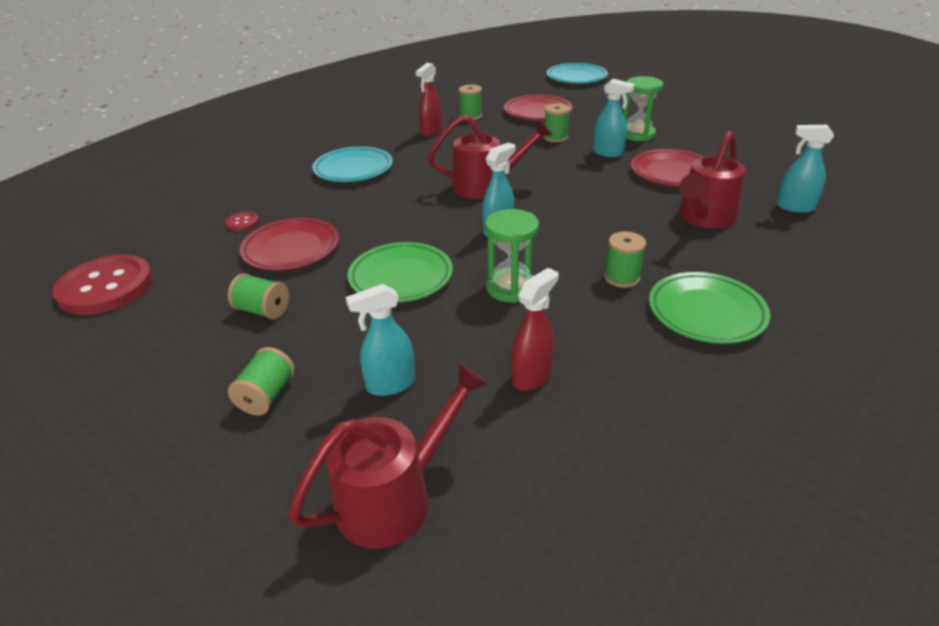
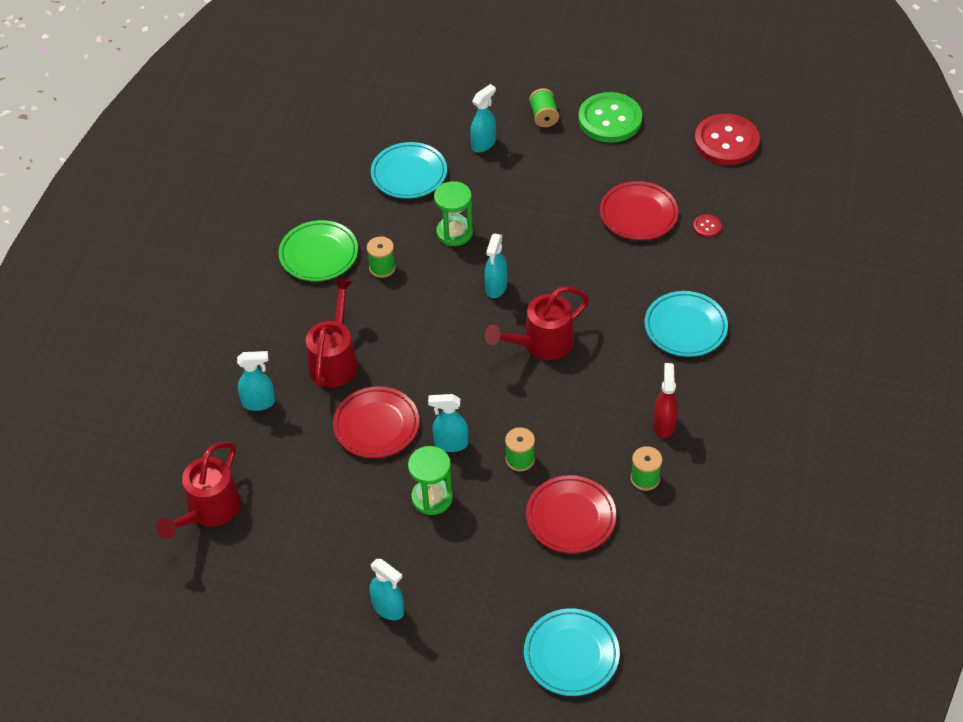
camera: 155 degrees right, 15 degrees up
(189, 359) = (610, 119): none -> green button
(263, 310) = (602, 161): green spool -> none
(396, 497) = (441, 98): red watering can -> red watering can (209, 511)
(401, 277) = (536, 216): green plate -> none
(532, 376) = (409, 174): red spray bottle -> turquoise plate
(689, 104) = (388, 608): none -> turquoise spray bottle

